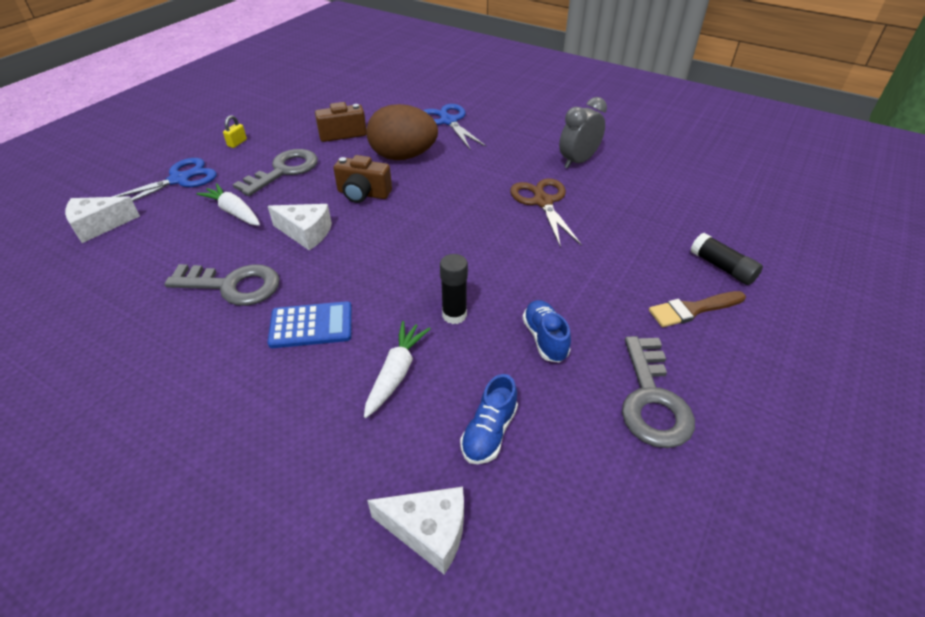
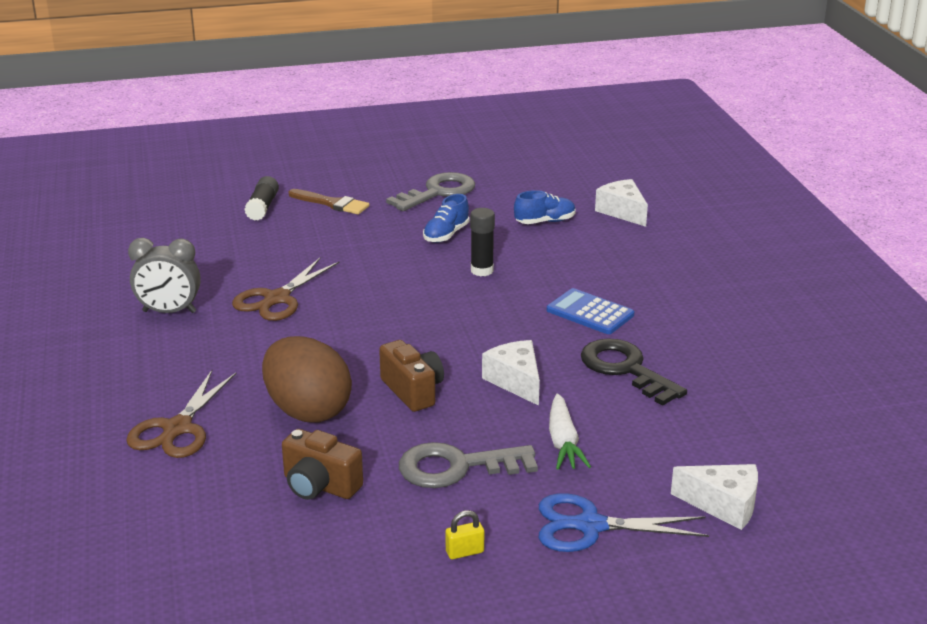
camera: 135 degrees left, 15 degrees down
(233, 285) = (625, 369): grey key -> black key
(396, 373) = (563, 264): white carrot -> none
(448, 121) = (178, 428): blue scissors -> brown scissors

